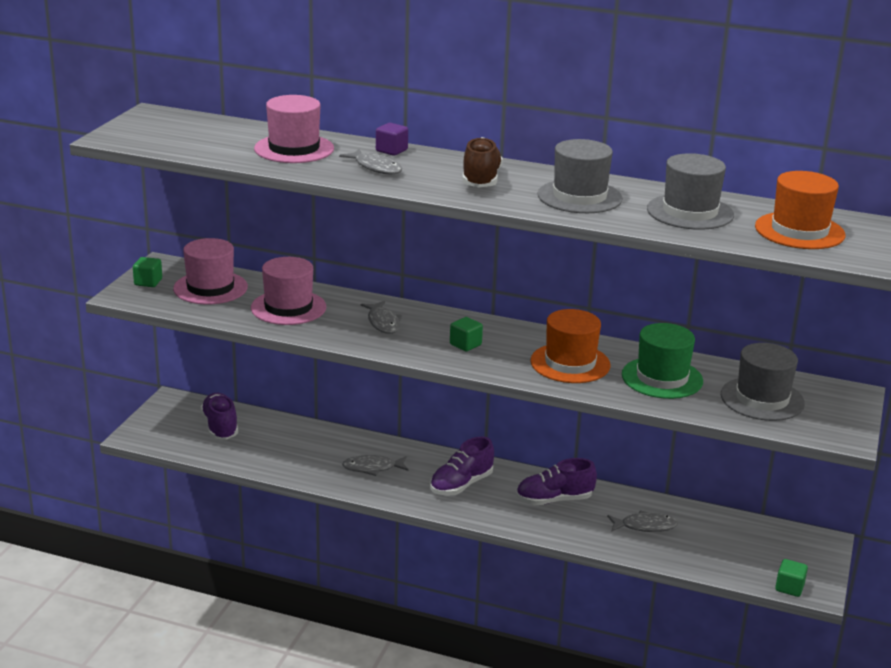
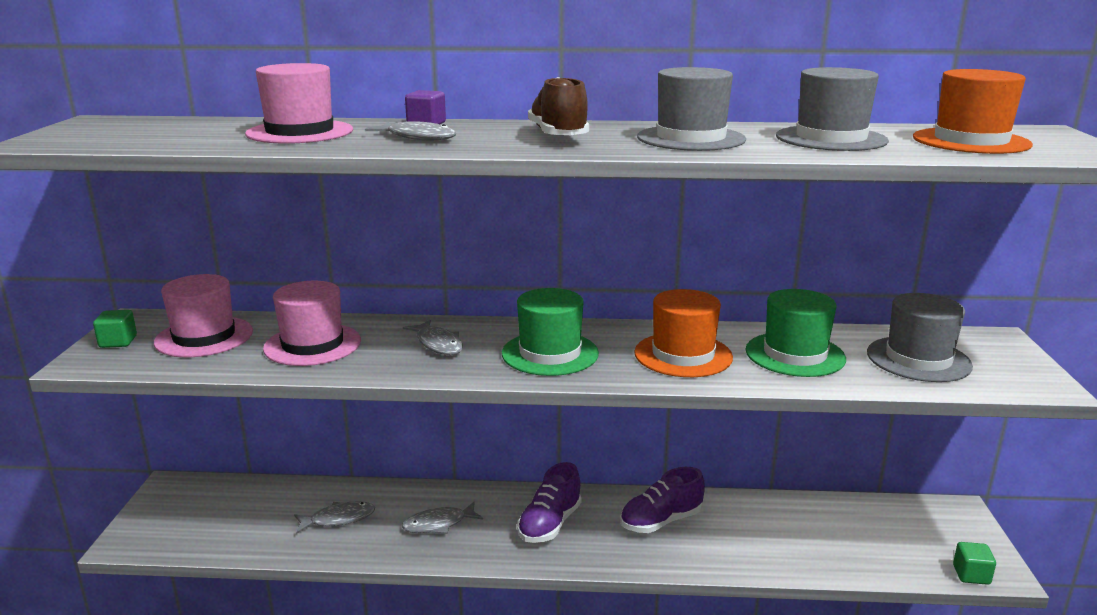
camera: 15 degrees left, 5 degrees down
(220, 427) = (236, 509): purple shoe -> none
(465, 345) = (550, 353): green cube -> green hat
(645, 526) = (774, 532): grey fish -> grey fish (338, 519)

